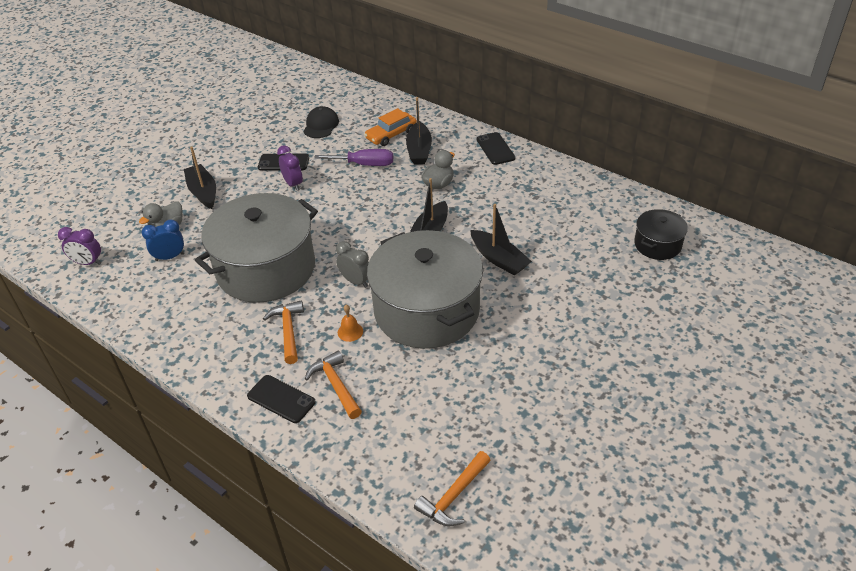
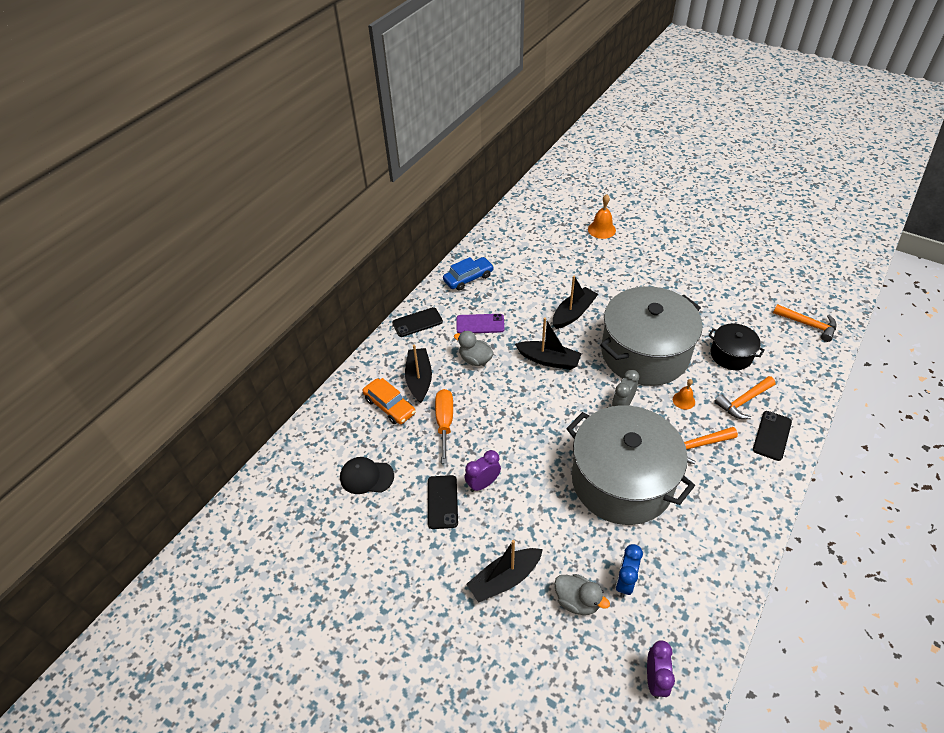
camera: 95 degrees left, 5 degrees up
(170, 257) = (625, 582): blue clock -> blue clock turned 45 degrees clockwise
(364, 164) = (444, 422): purple screwdriver -> orange screwdriver
(419, 150) = (419, 379): black boat -> black boat turned 90 degrees counterclockwise
(489, 189) = (480, 324): none -> purple phone
(562, 183) = (468, 278): none -> blue car
(657, 245) = (540, 230): black pot -> black pot (731, 355)
(664, 303) = (601, 229): none -> orange bell

